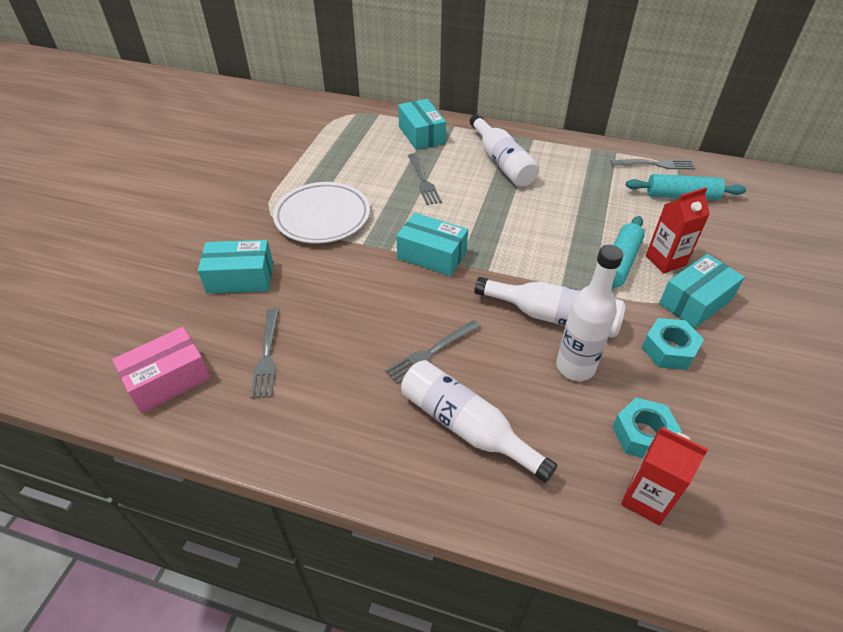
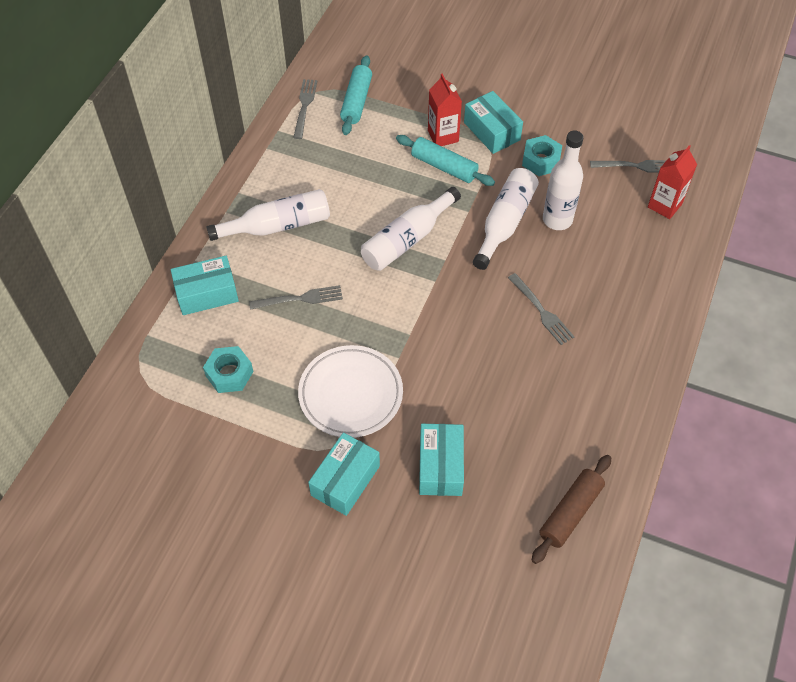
camera: 85 degrees left, 10 degrees up
(168, 380) = (570, 512): pink box -> brown rolling pin
(267, 355) = (543, 434): grey fork -> grey fork (636, 166)
(432, 255) = (421, 301): turquoise box -> turquoise box (345, 480)
(466, 426) = (613, 295): white bottle -> white bottle (407, 239)
(643, 435) = (616, 195): turquoise nut -> turquoise nut (229, 374)

